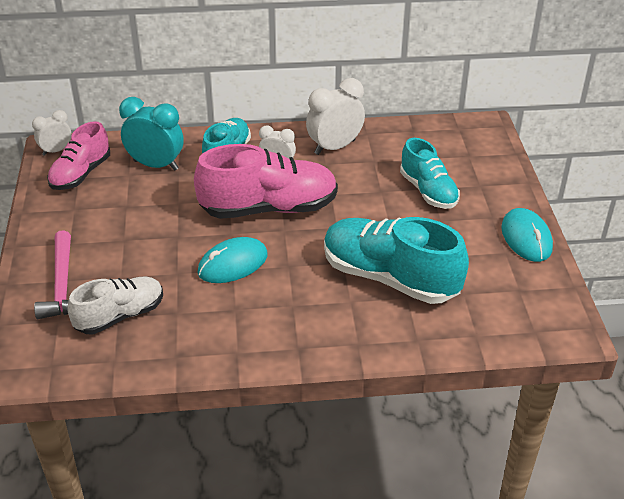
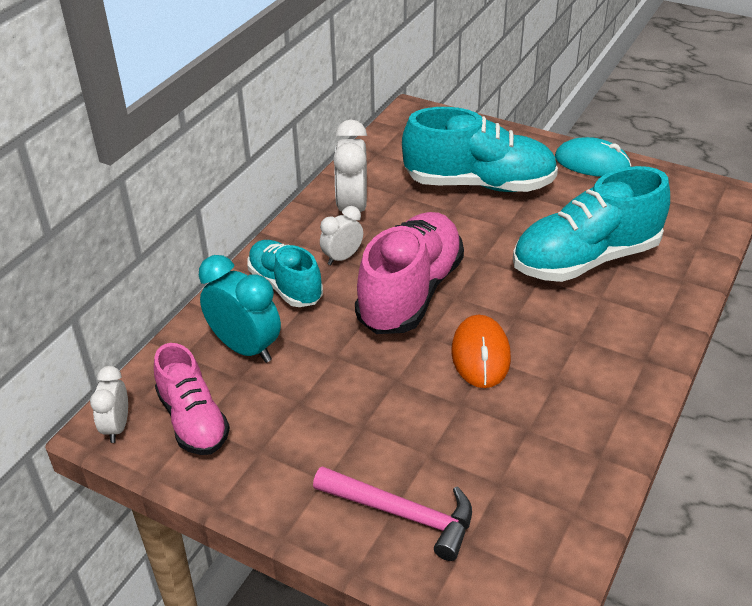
camera: 55 degrees left, 0 degrees up
(120, 316) = (499, 480): white shoe -> none
(156, 165) = (245, 348): turquoise clock -> turquoise clock turned 75 degrees clockwise
(233, 264) = (481, 355): turquoise mouse -> orange mouse
(428, 191) = (479, 184): turquoise shoe -> turquoise shoe, size x1.63

